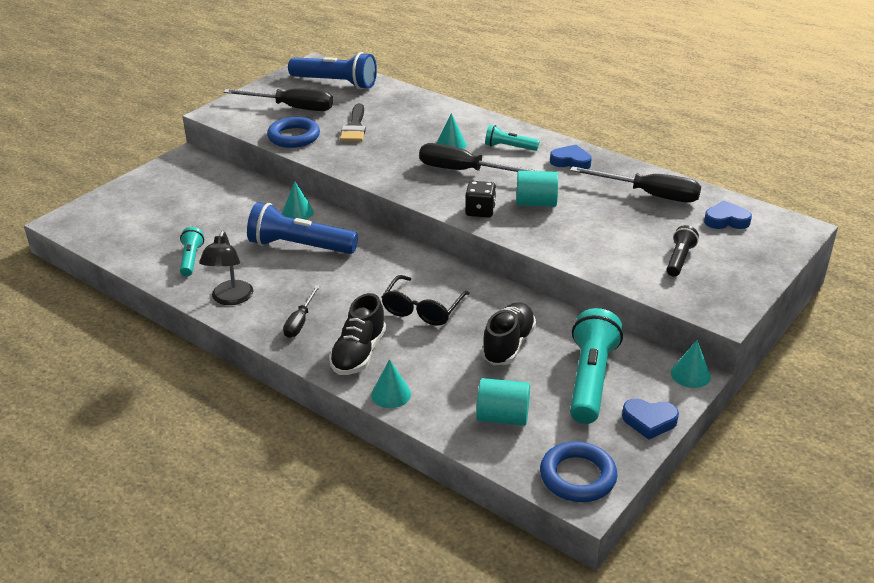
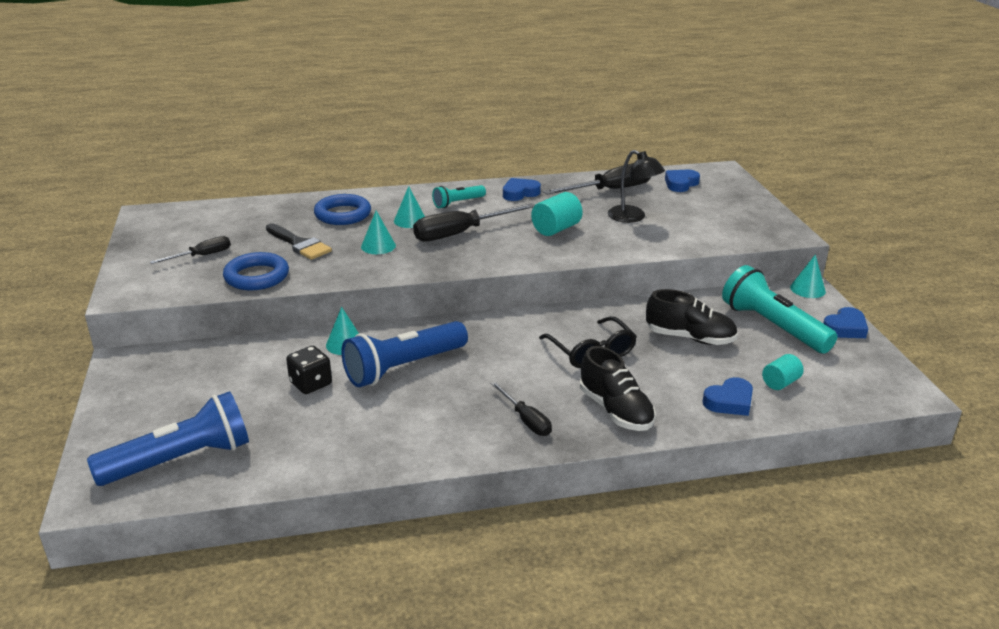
camera: 50 degrees left, 5 degrees down
(191, 259) = (323, 438): turquoise flashlight -> none
(230, 299) = (431, 443): black lamp -> black lamp (632, 217)
(292, 108) = (201, 256): black screwdriver -> black screwdriver, size x0.57
(335, 83) = (203, 220): blue flashlight -> blue flashlight (180, 460)
(391, 394) = (693, 420): turquoise cone -> turquoise cone (378, 246)
(439, 401) = (729, 401): none -> blue heart
(480, 211) = (531, 253): black dice -> black dice (311, 383)
(502, 417) = (780, 383): turquoise cylinder -> turquoise cylinder, size x0.65
(508, 345) = (690, 338): black shoe -> black shoe turned 135 degrees clockwise
(577, 476) = (883, 385): blue ring -> blue ring (343, 214)
(679, 259) = (706, 218): black flashlight -> none

